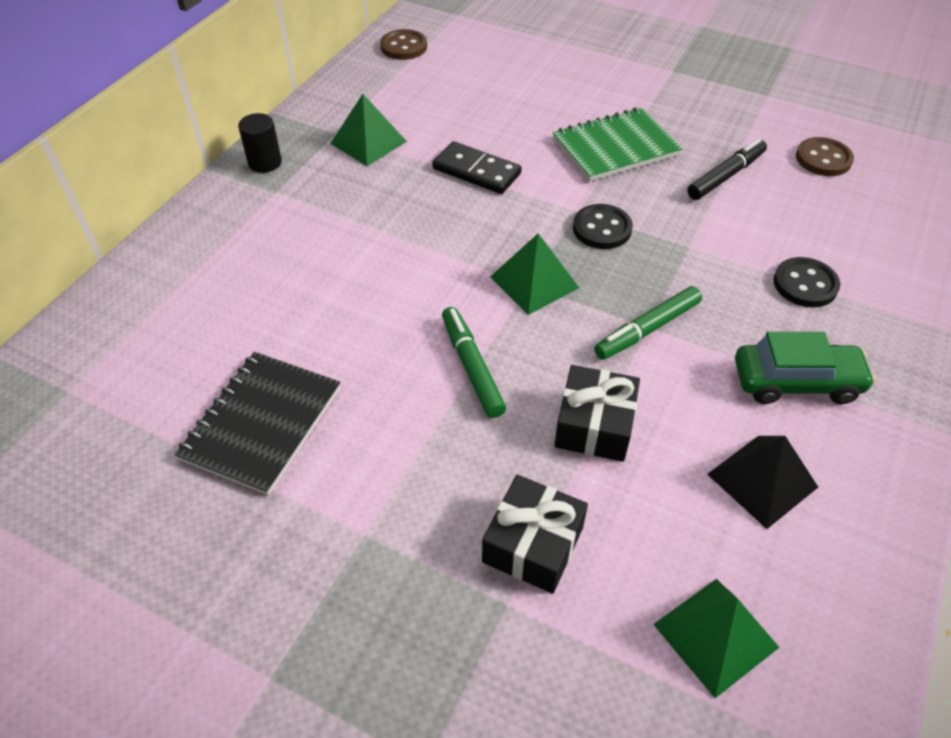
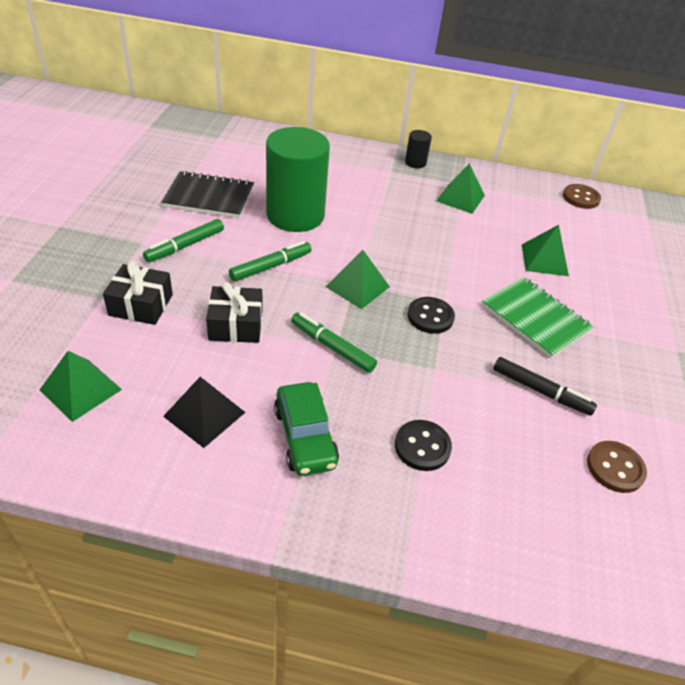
camera: 70 degrees right, 5 degrees down
(352, 319) = (295, 215): none -> green cylinder
(393, 471) = (185, 246): none -> green marker
(476, 171) = (459, 248): black domino -> none
(515, 110) = (544, 260): none -> green pyramid

